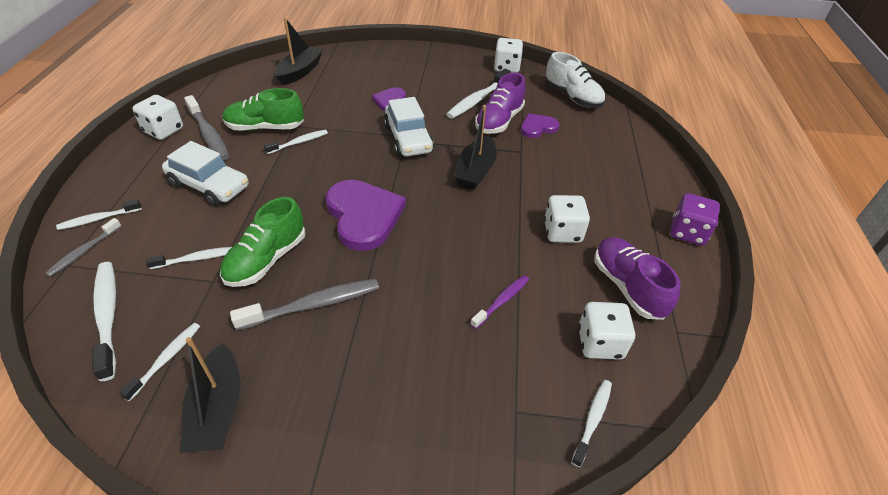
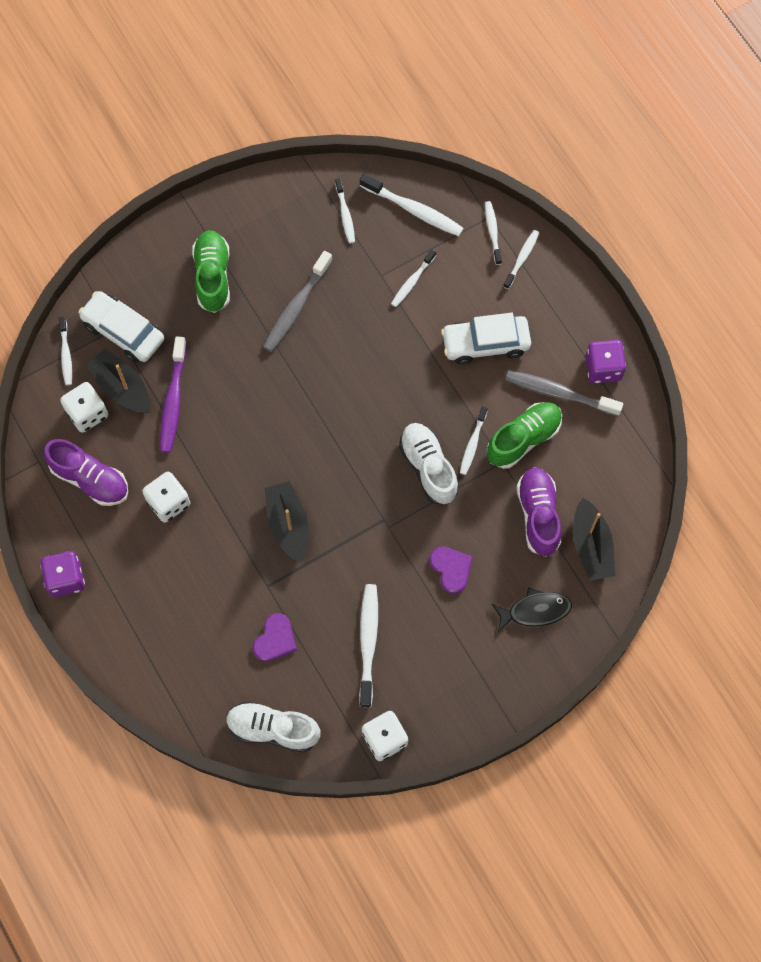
camera: 145 degrees right, 25 degrees up
(84, 252) = (492, 232): grey toothbrush -> white toothbrush
(163, 130) = (603, 368): white dice -> purple dice
(218, 409) = (283, 213): black boat -> black boat (122, 387)
(266, 260) = (364, 316): green shoe -> green shoe (213, 276)
(343, 147) = (428, 467): none -> white shoe
(363, 216) = (335, 404): purple heart -> none
(365, 67) = (535, 610): none -> black fish
(408, 139) = (383, 524): white car -> white car (123, 332)
(499, 121) = (320, 620): purple shoe -> purple shoe (538, 515)
(502, 301) = (173, 400): purple toothbrush -> purple toothbrush, size x1.65

